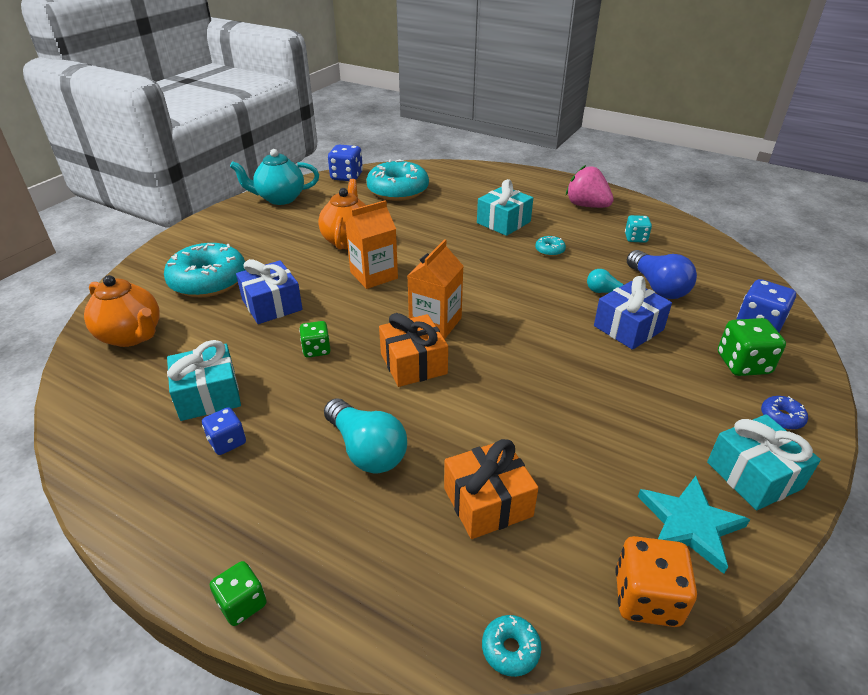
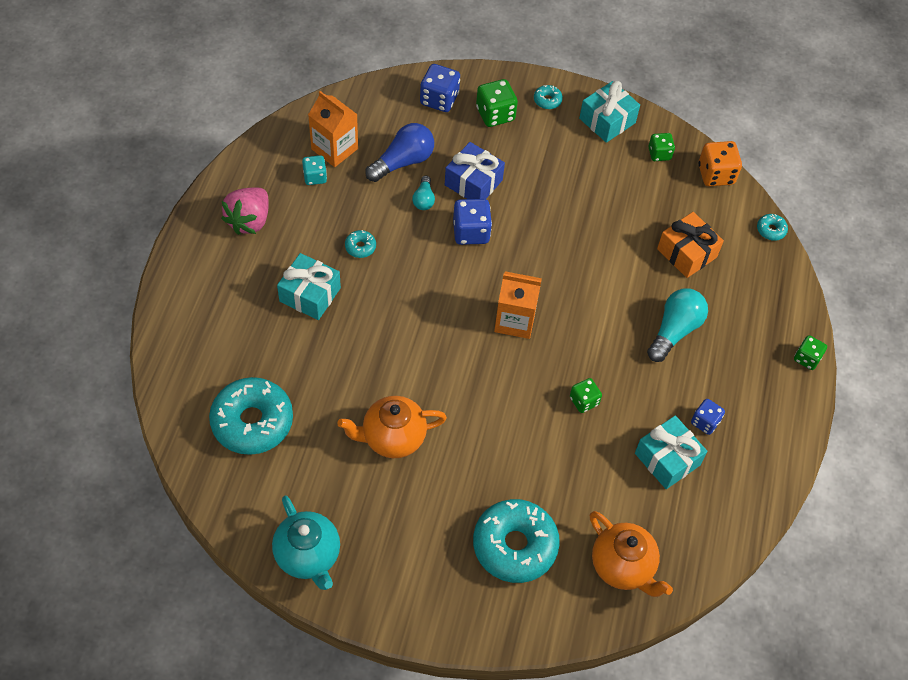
camera: 110 degrees left, 20 degrees up
(132, 336) = (623, 566): orange teapot -> orange teapot turned 120 degrees clockwise
(272, 305) = (534, 464): blue gift -> none
(346, 176) = (222, 497): blue dice -> blue dice (471, 232)
(374, 275) = (455, 391): orange carton -> orange carton (334, 149)
(413, 363) = (574, 324): orange gift -> none
(690, 525) = (659, 154): turquoise star -> green dice
(781, 417) = (547, 100): blue donut -> turquoise donut

